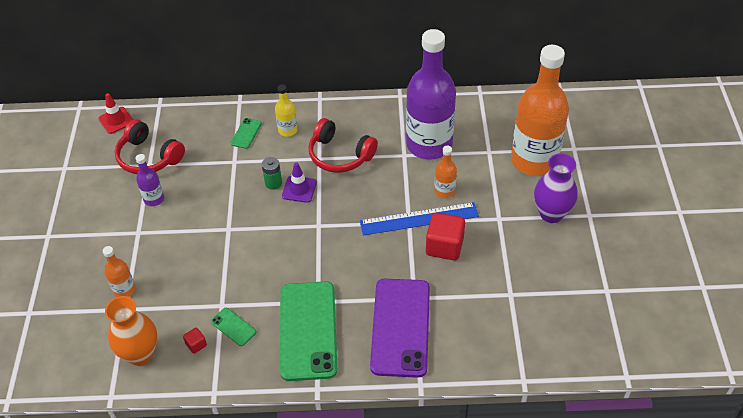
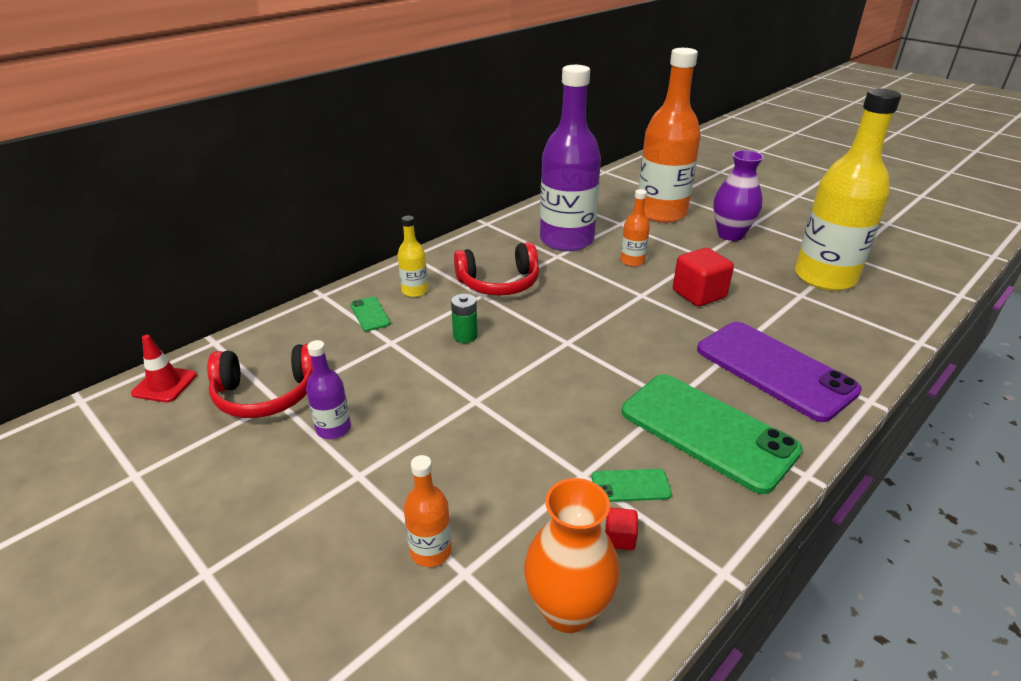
camera: 45 degrees left, 15 degrees down
(299, 189) = (501, 326): purple traffic cone -> none
(419, 219) = (646, 288): blue ruler -> none
(553, 294) = (825, 277): none -> yellow bottle

